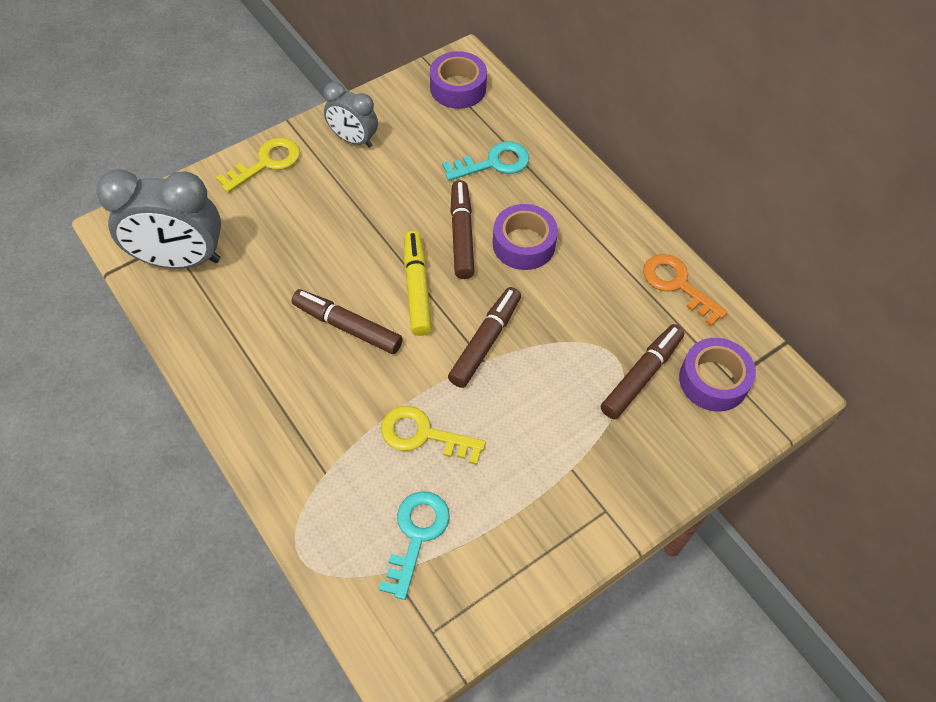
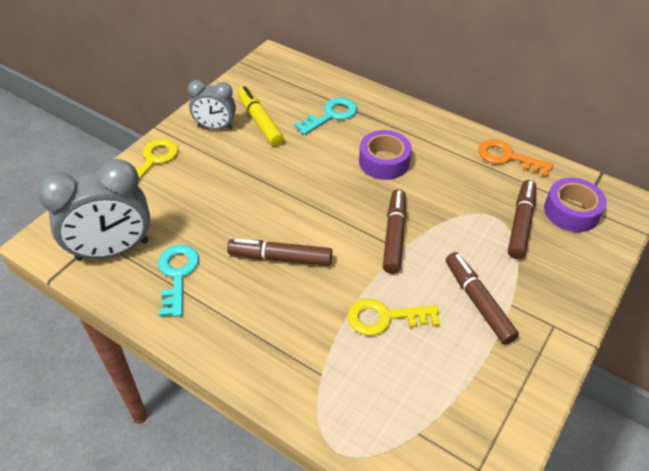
camera: 20 degrees left, 10 degrees down
(416, 535) = (422, 396): turquoise key -> turquoise key (177, 275)
(417, 288) = (320, 214): yellow marker -> yellow marker (260, 121)
(458, 88) = (277, 74): purple tape -> none
(462, 235) = (334, 168): brown marker -> brown marker (478, 302)

